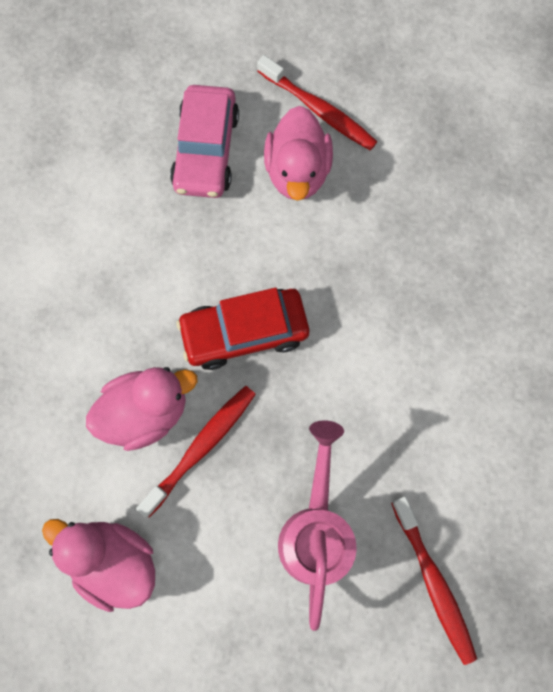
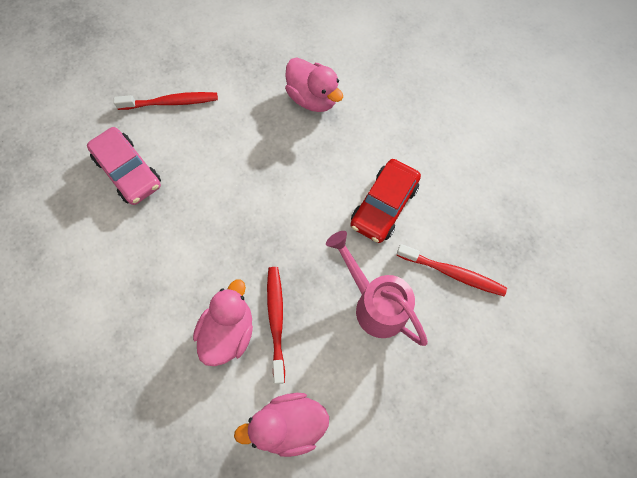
camera: 45 degrees left, 5 degrees down
(244, 332) = (241, 243): red car -> red car (384, 206)
(297, 172) = (189, 141): pink duck -> pink duck (313, 98)

